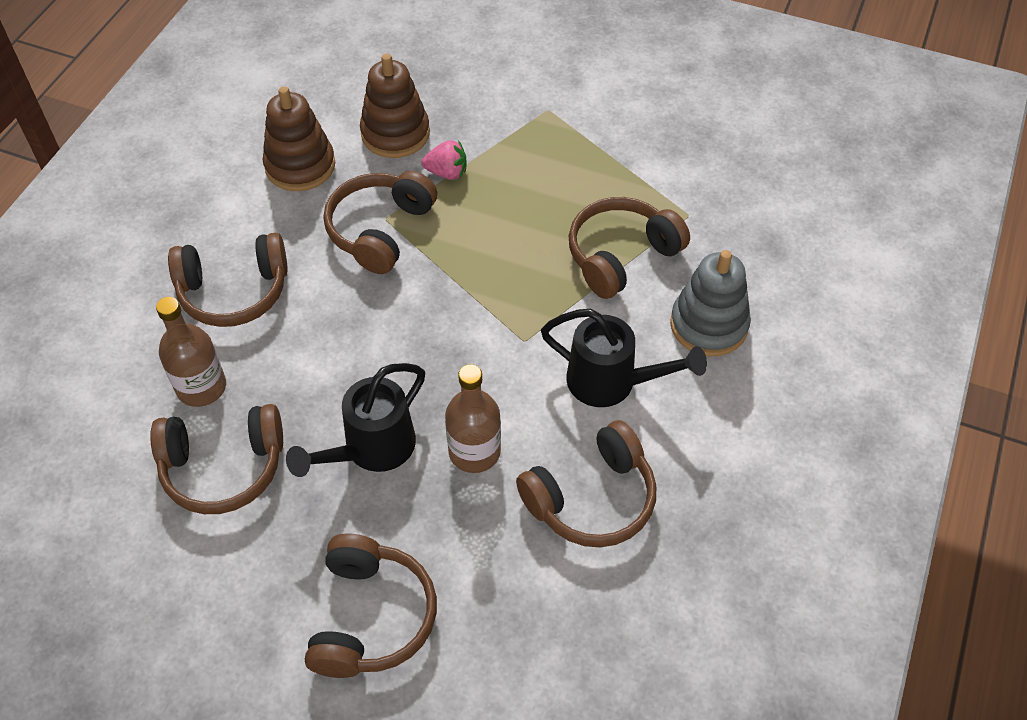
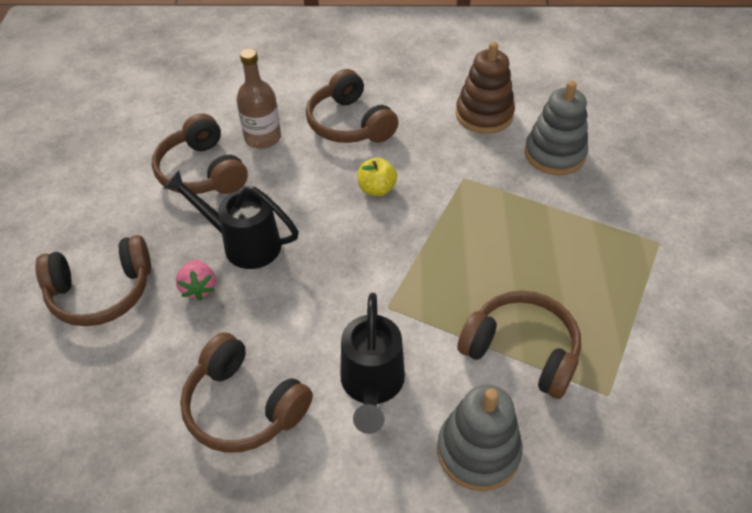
camera: 70 degrees right, 5 degrees down
(357, 299) = (376, 189): none -> yellow apple
(380, 230) = (450, 179): brown headphones -> none
(395, 134) = (554, 154): brown stacking toy -> grey stacking toy
(447, 173) = (536, 198): pink strawberry -> pink strawberry (199, 288)
(474, 451) = (263, 308): brown bottle -> none

